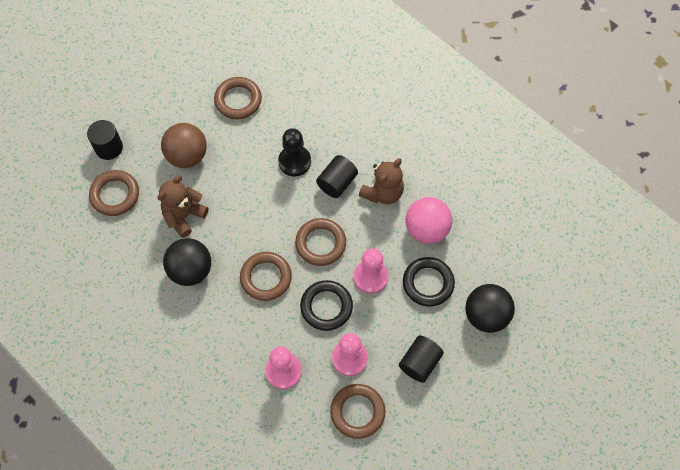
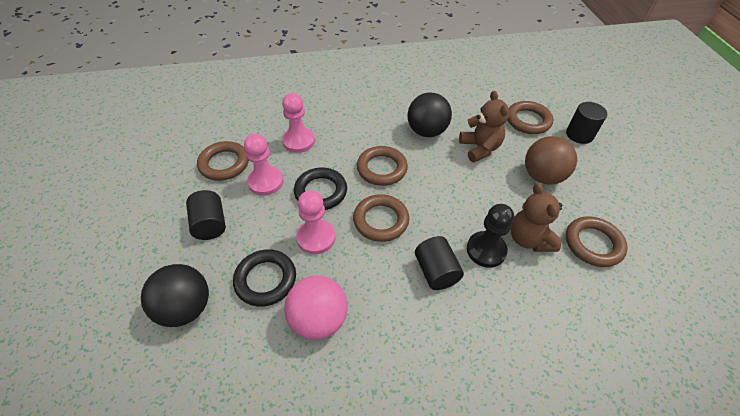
camera: 125 degrees right, 15 degrees down
(382, 193) = (393, 306): brown teddy bear -> brown teddy bear (529, 239)

